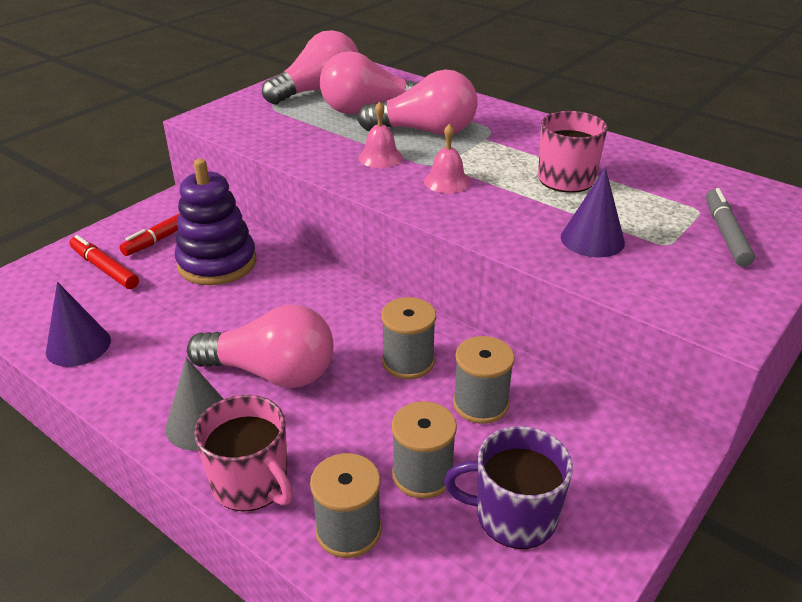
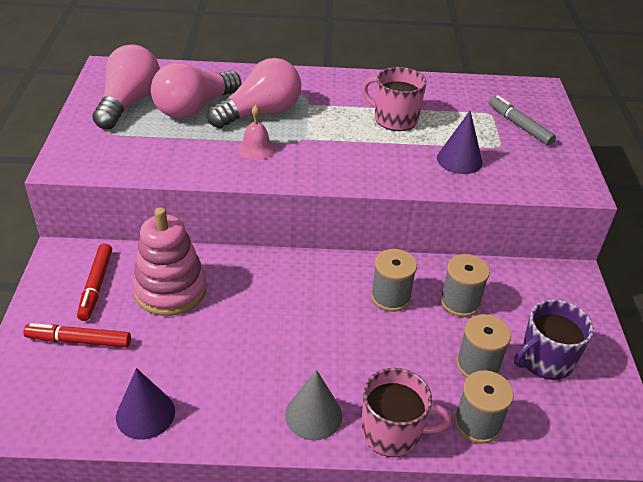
camera: 40 degrees left, 5 degrees up
(217, 263) = (170, 290): purple stacking toy -> pink stacking toy
(272, 373) = (316, 352): pink light bulb -> none
(447, 181) = (326, 151): pink bell -> none

